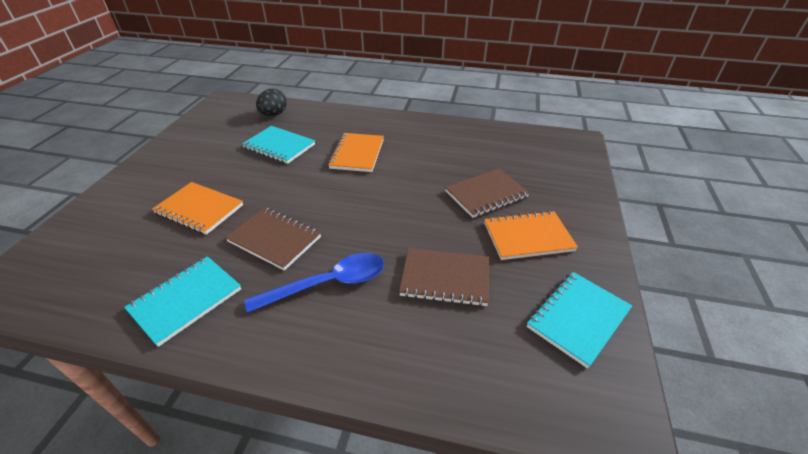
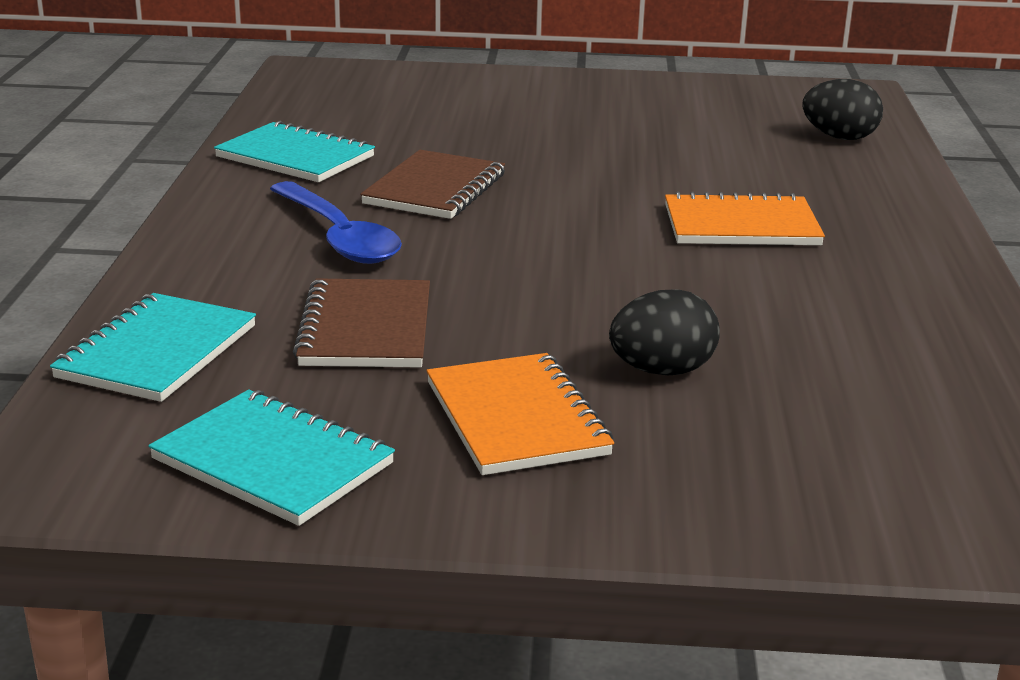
camera: 80 degrees right, 15 degrees down
(199, 209) = (492, 132): orange notebook -> none
(279, 146) = (718, 157): turquoise notebook -> turquoise notebook (157, 352)
(486, 194) = (662, 371): brown notebook -> black egg

